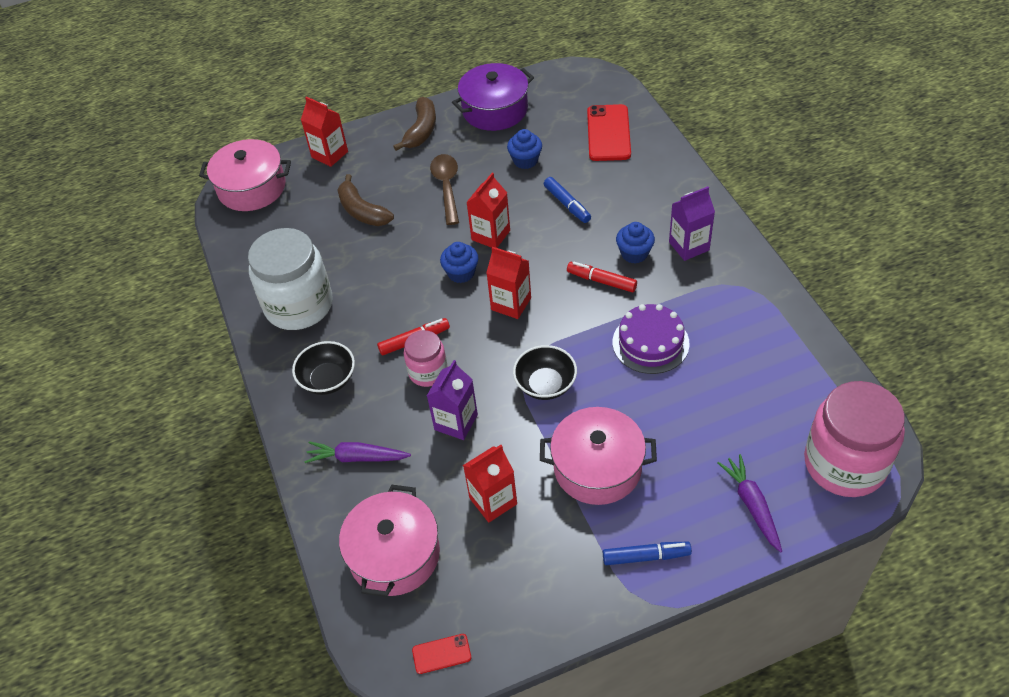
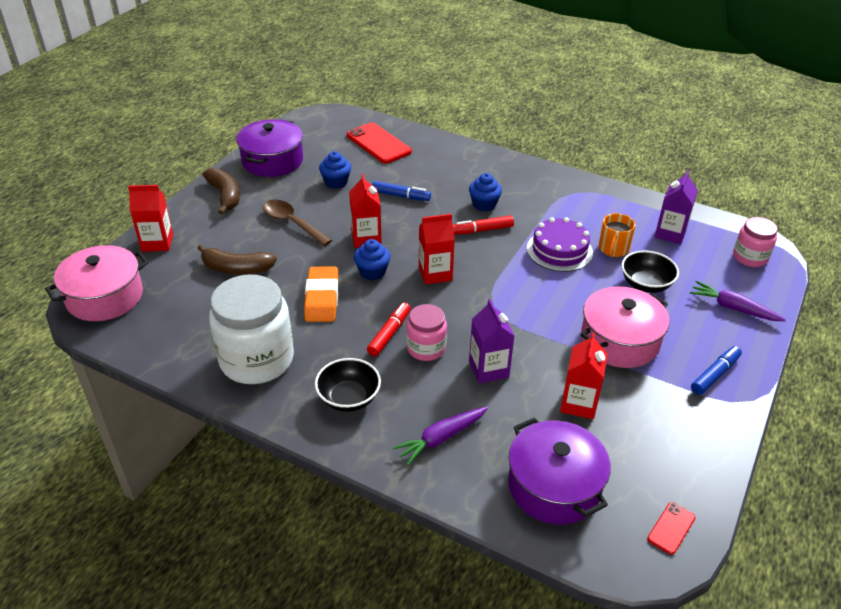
camera: 45 degrees left, 10 degrees down
(394, 554) = (554, 486): pink pot -> purple pot
(397, 276) = (322, 298): none -> orange eraser
(545, 384) = (522, 310): black bowl -> black bowl (646, 284)
(689, 246) = (514, 185): purple carton -> purple carton (670, 233)
(706, 371) = (613, 249): none -> orange mug
(845, 464) = (750, 257): pink jar -> pink jar, size x0.54

